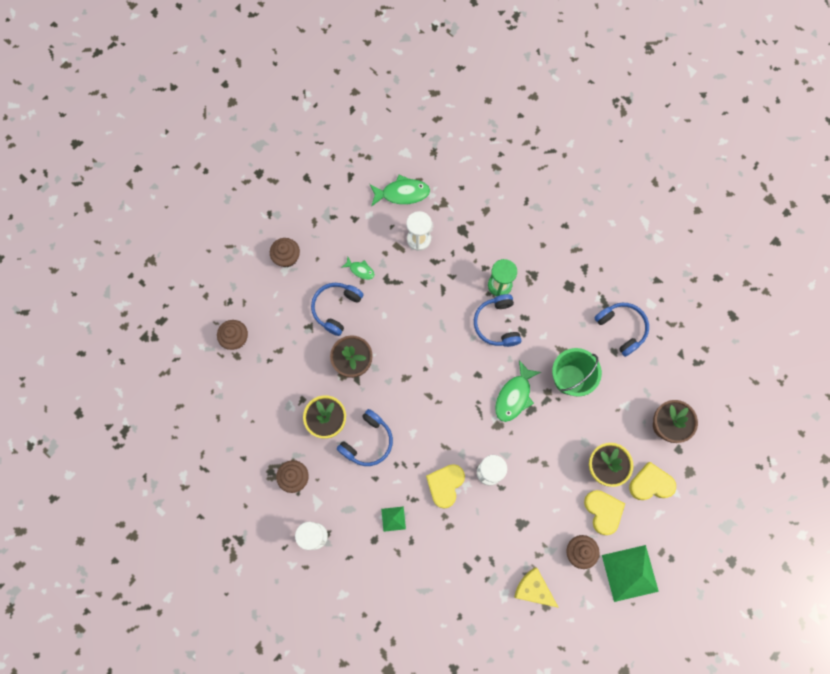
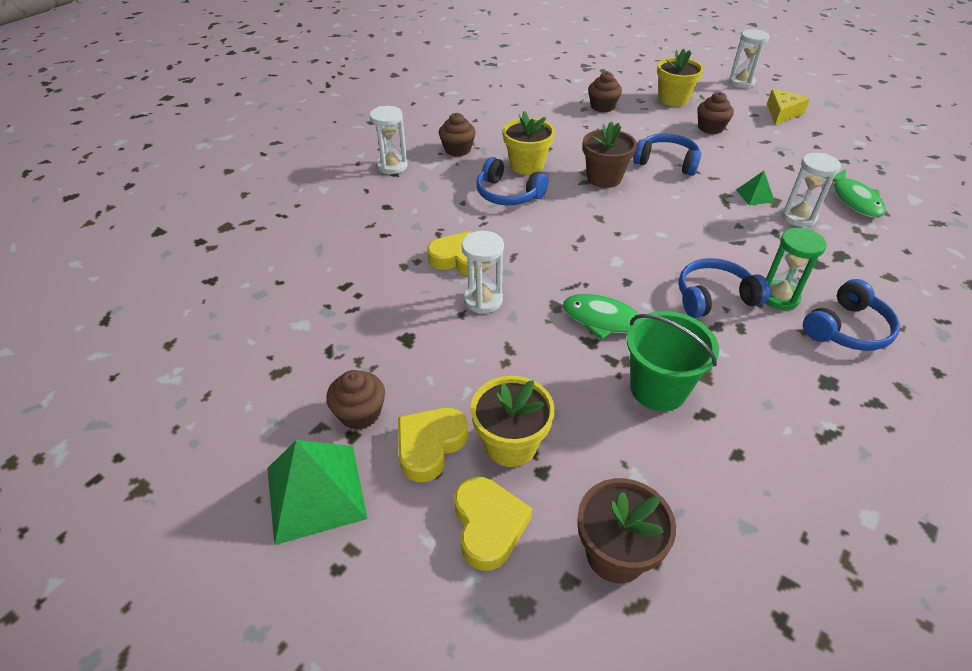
camera: 85 degrees right, 30 degrees down
(208, 203) = (741, 82): none -> white hourglass
(232, 273) = (673, 99): none -> yellow flower pot
(360, 270) = (725, 175): green fish -> none
(393, 519) = (412, 219): green pyramid -> green pyramid (755, 195)
(533, 589) = (305, 357): yellow cheese -> yellow cheese (782, 113)
(603, 511) = (430, 446): yellow heart -> yellow heart turned 150 degrees clockwise
(621, 328) = (789, 466): blue headphones -> blue headphones (847, 329)

